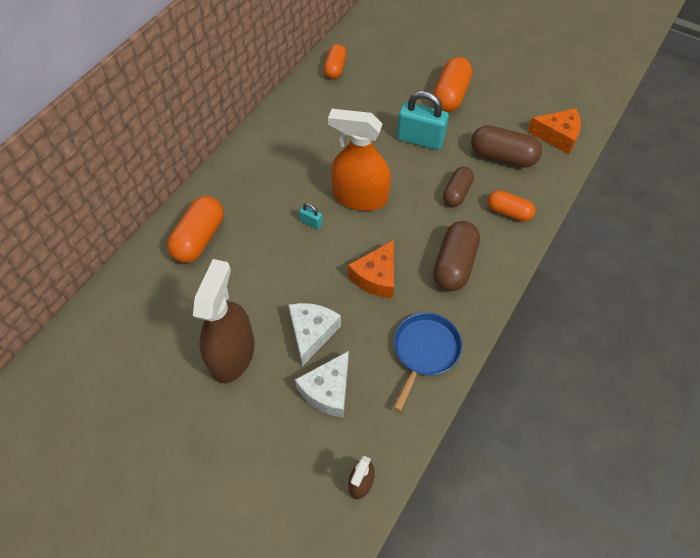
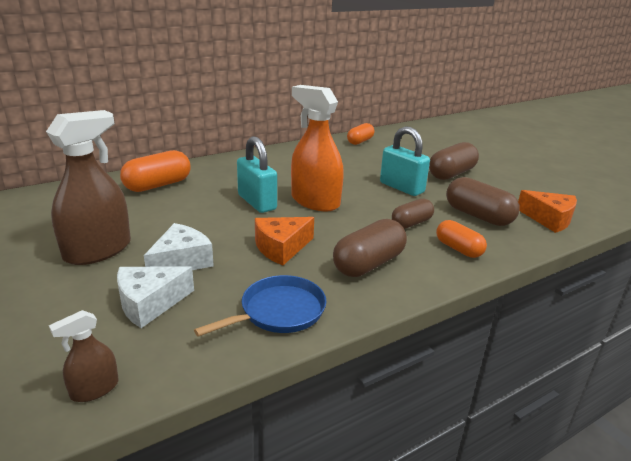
camera: 25 degrees right, 30 degrees down
(311, 223) = (257, 202): turquoise padlock -> turquoise padlock, size x2.24
(450, 95) = (451, 174): orange capsule -> brown capsule

